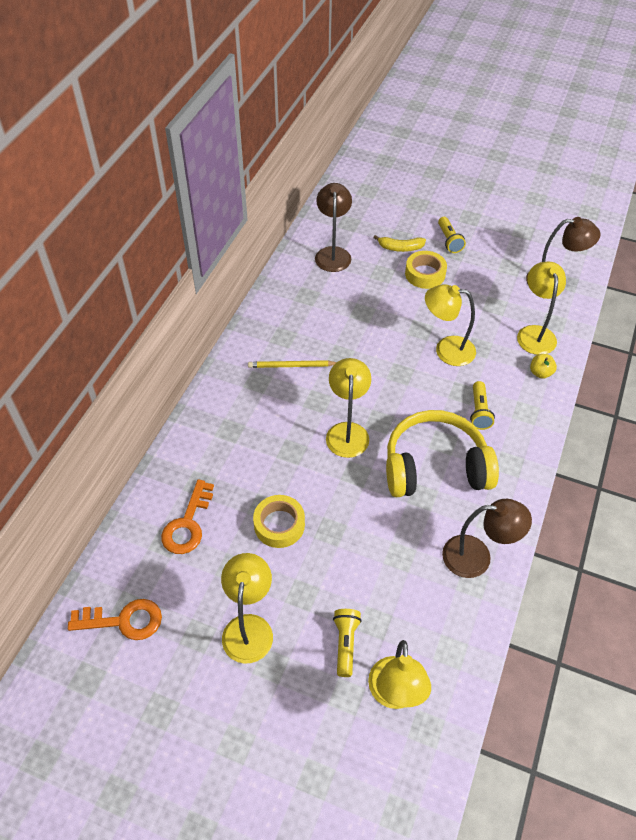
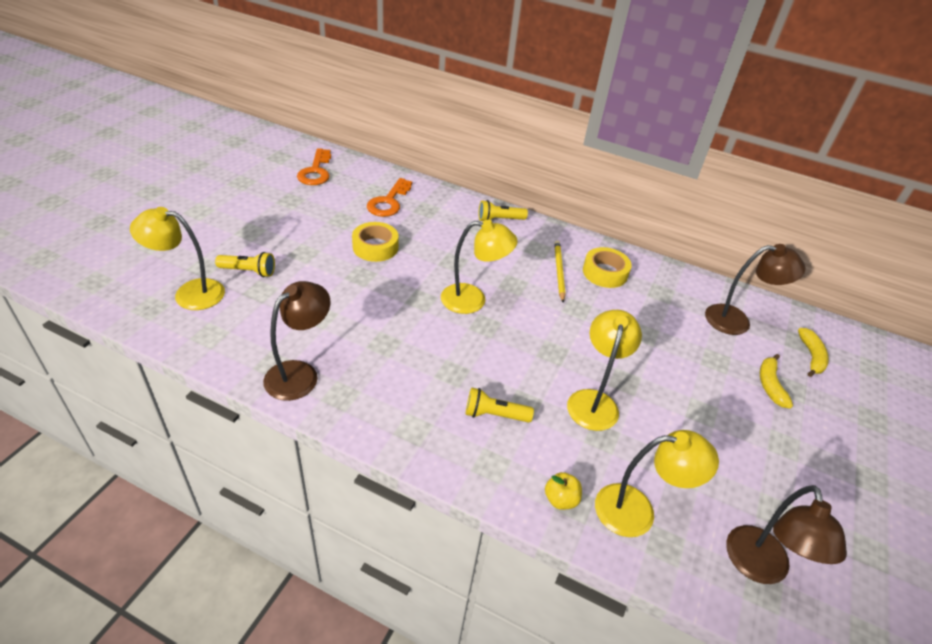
camera: 90 degrees right, 10 degrees down
(188, 524) = (389, 202): orange key -> orange key turned 90 degrees counterclockwise
(249, 627) = (286, 224): yellow lamp -> none
(364, 220) = (811, 356): none -> yellow banana
(425, 274) = (727, 402): yellow tape -> yellow tape (605, 272)
(435, 467) = (419, 360): yellow headphones -> none
(449, 240) = (806, 442): yellow flashlight -> yellow flashlight (499, 219)
(477, 557) = (300, 373): brown lamp -> brown lamp turned 150 degrees counterclockwise

